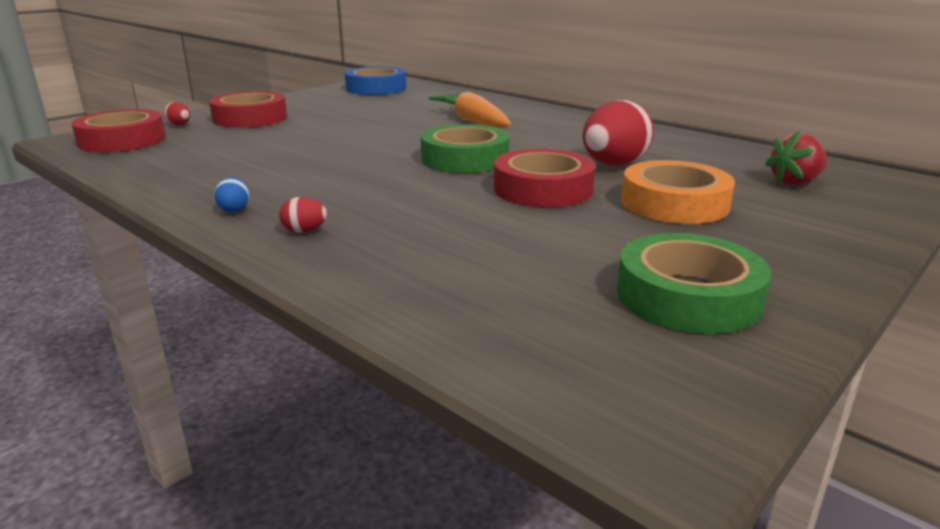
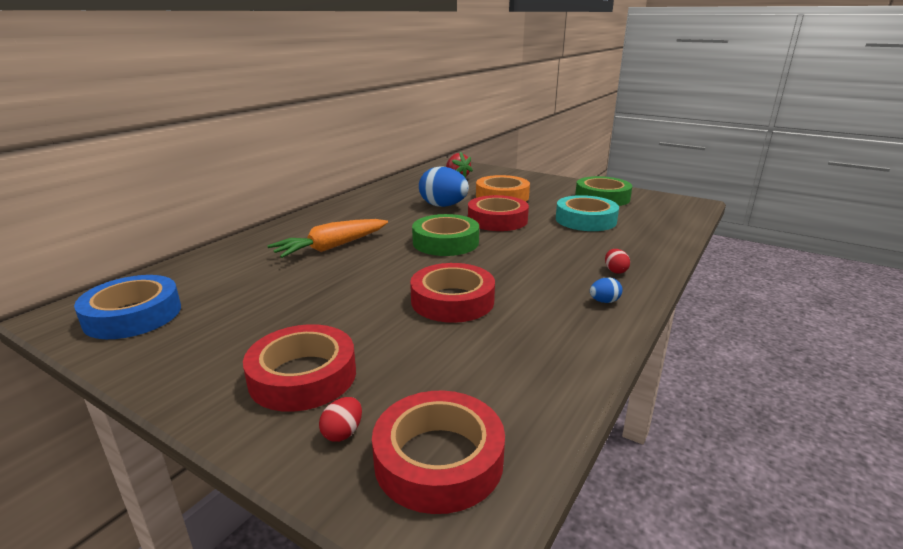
camera: 100 degrees left, 0 degrees up
(311, 153) = (452, 300): none -> red tape
(528, 249) = (585, 220): none -> turquoise tape
(613, 165) = (443, 206): red egg -> blue egg

